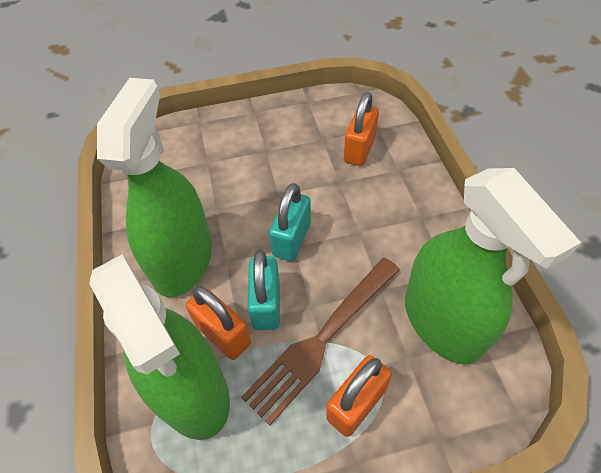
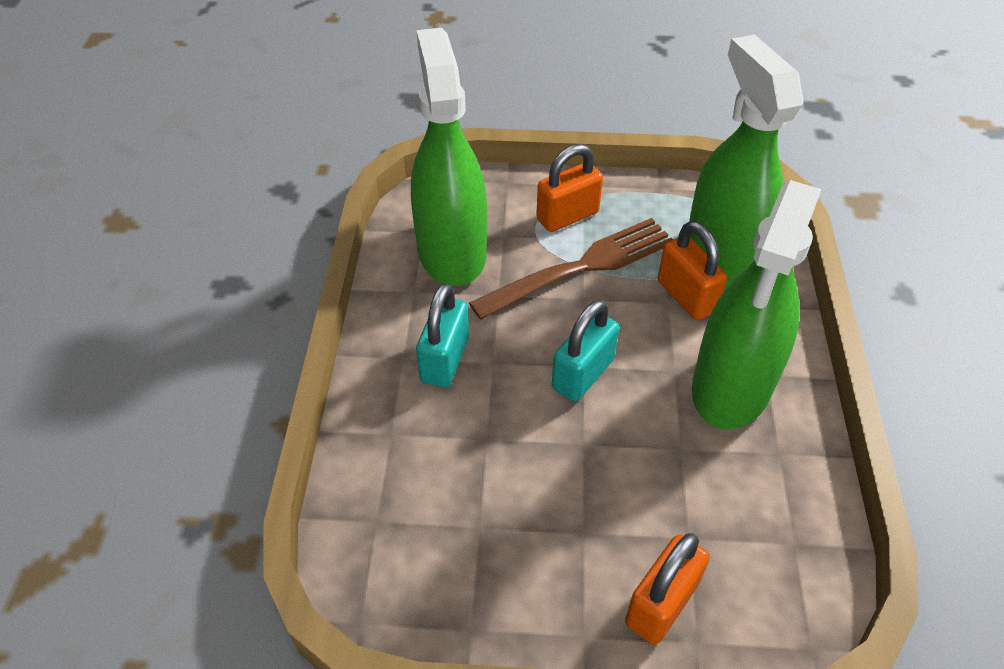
camera: 165 degrees left, 5 degrees down
(266, 304) = (633, 311): turquoise padlock -> turquoise padlock (445, 360)
(359, 149) = (429, 486): orange padlock -> orange padlock (661, 603)

